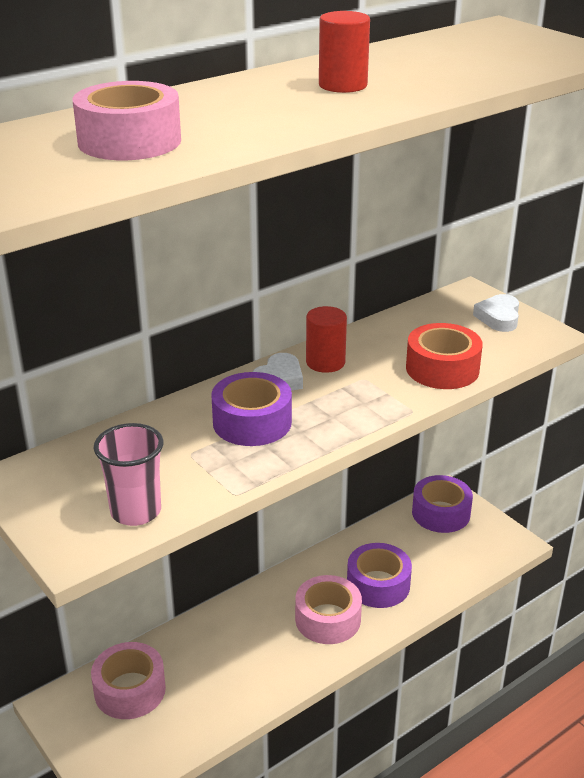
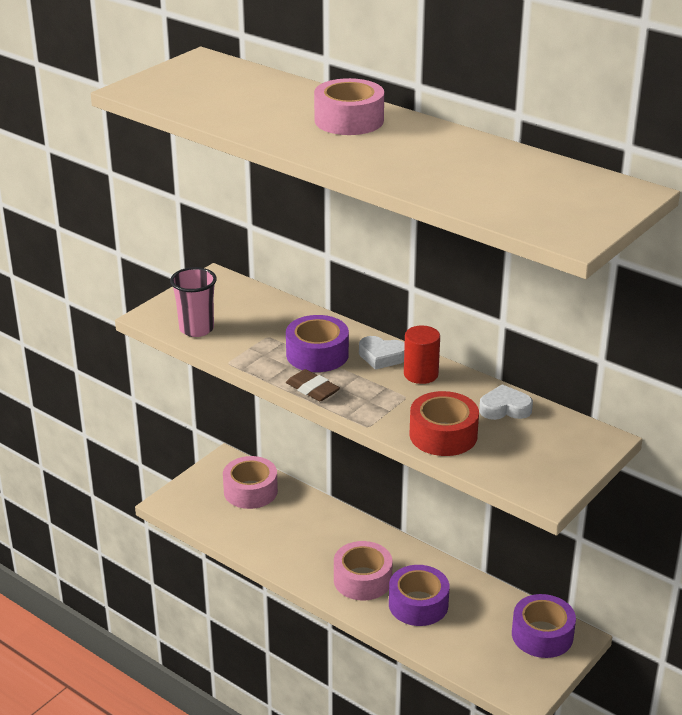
camera: 75 degrees right, 0 degrees up
(129, 141) = (235, 99): pink tape -> pink tape (349, 120)
(326, 437) = (312, 389): none -> brown eraser
(343, 85) = (391, 145): red cylinder -> none
(498, 317) = (560, 460): white heart -> white heart (504, 408)

